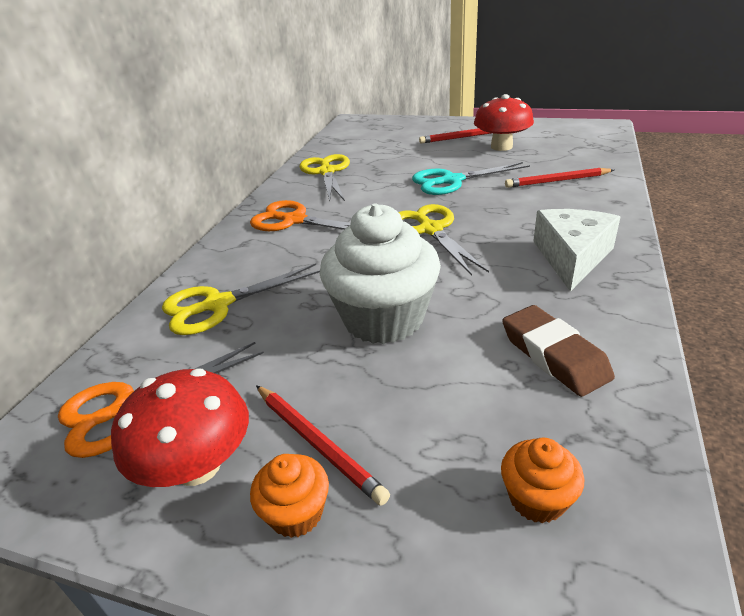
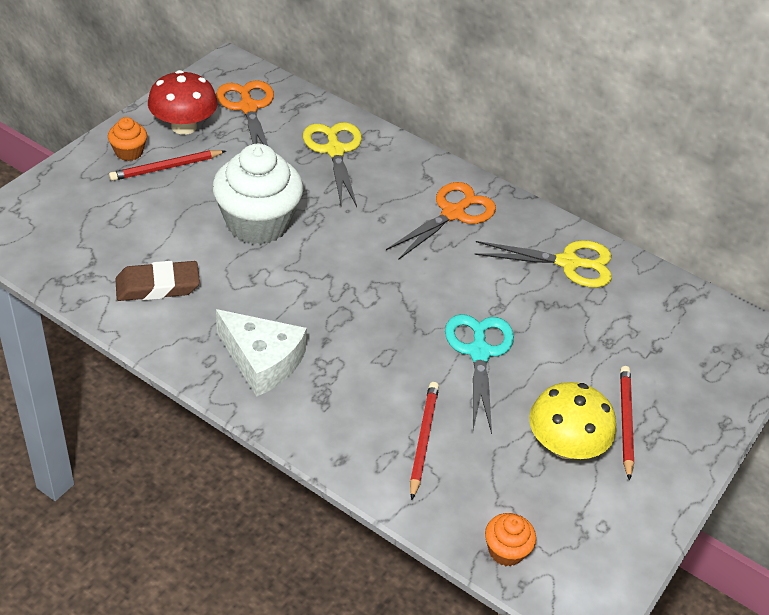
camera: 100 degrees right, 10 degrees up
(431, 230) = (373, 294): yellow scissors -> none
(501, 147) = (565, 446): red mushroom -> yellow mushroom
(537, 499) = (71, 229): orange cupcake -> orange cupcake (506, 551)

